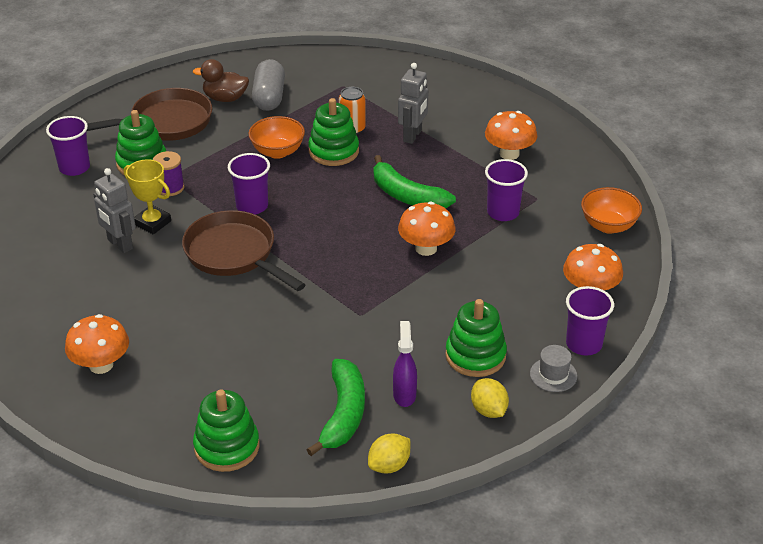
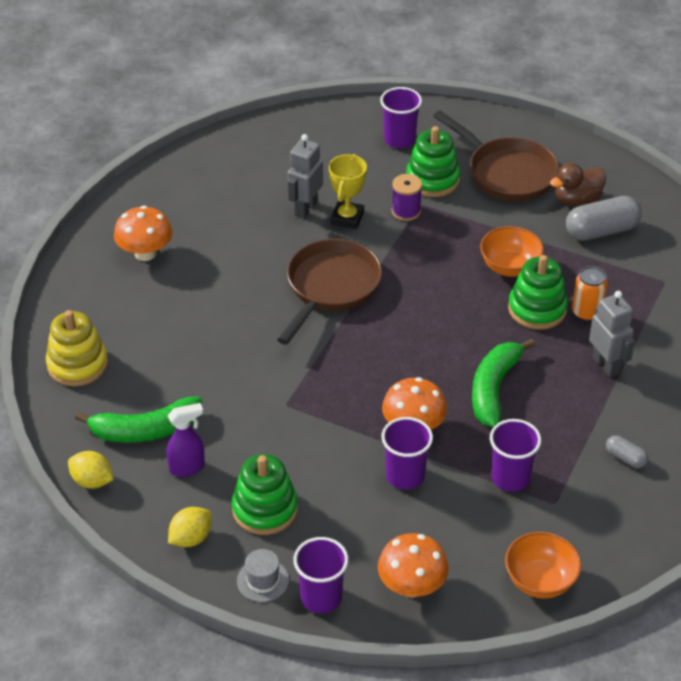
camera: 70 degrees right, 5 degrees up
(225, 98) = (577, 200): brown duck -> brown duck turned 105 degrees counterclockwise
(227, 447) = (77, 364): green stacking toy -> yellow stacking toy
(252, 206) = (409, 276): purple cup -> purple cup (405, 476)
(413, 136) = (606, 365): grey robot -> grey robot turned 120 degrees counterclockwise
(509, 154) = (625, 458): orange mushroom -> grey capsule

